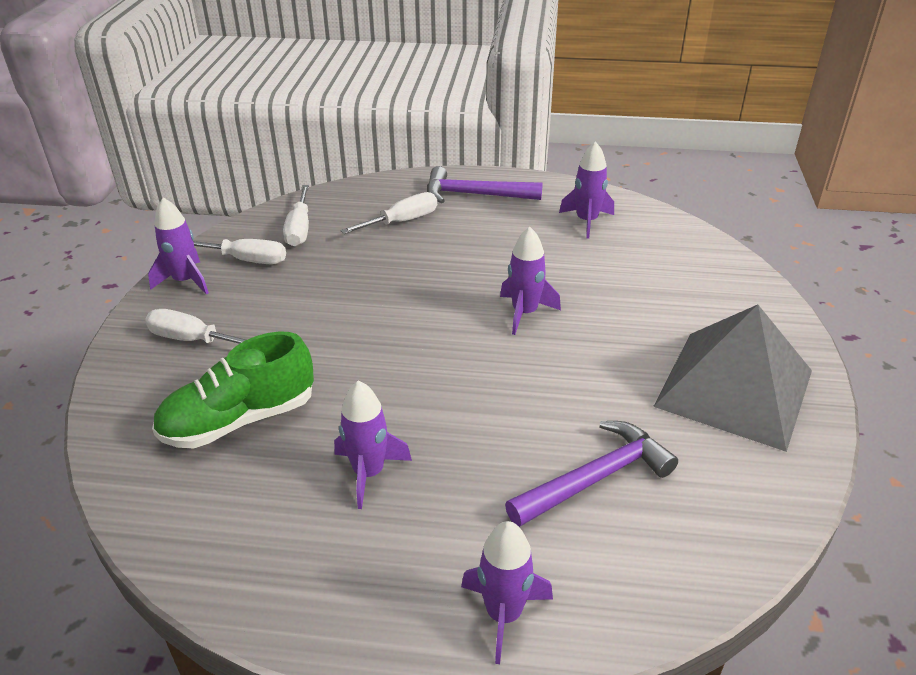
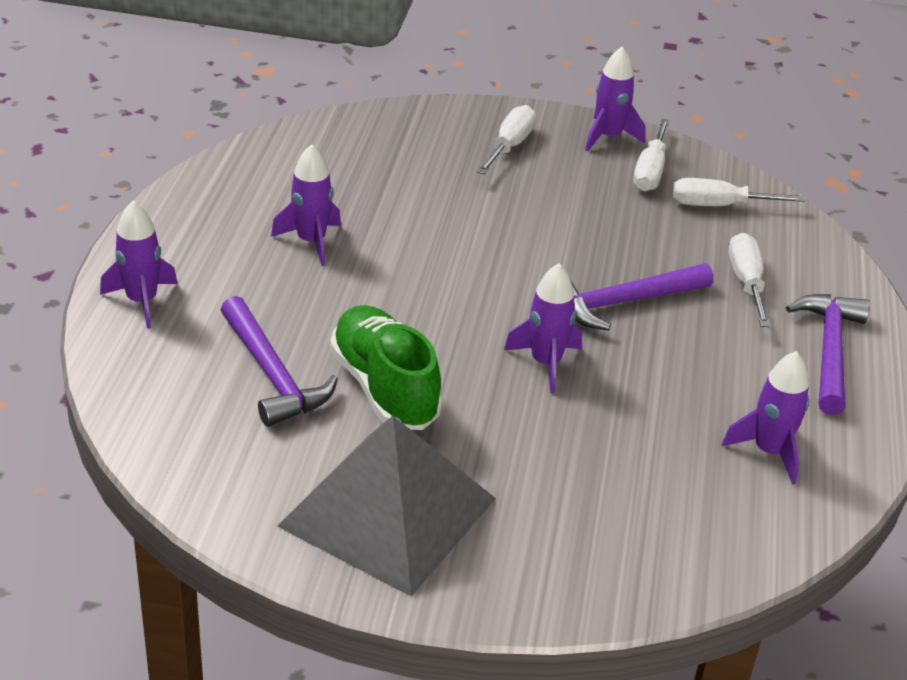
camera: 90 degrees right, 0 degrees up
(239, 420) = (392, 175): green shoe -> green shoe (384, 388)
(402, 221) = (746, 283): white screwdriver -> white screwdriver turned 150 degrees counterclockwise
(437, 275) = (624, 302): none -> purple hammer

